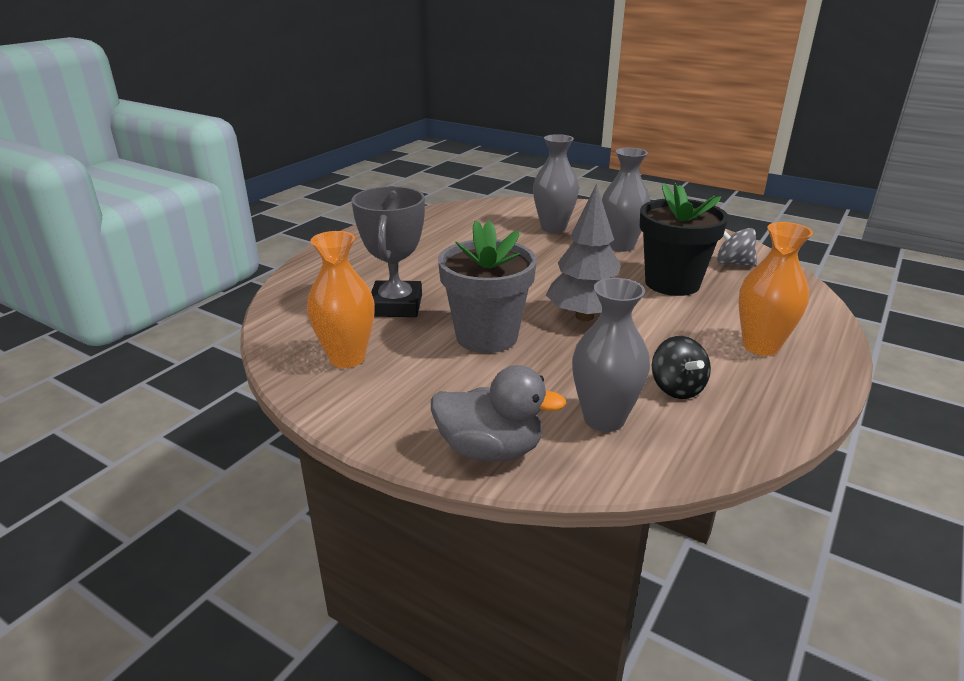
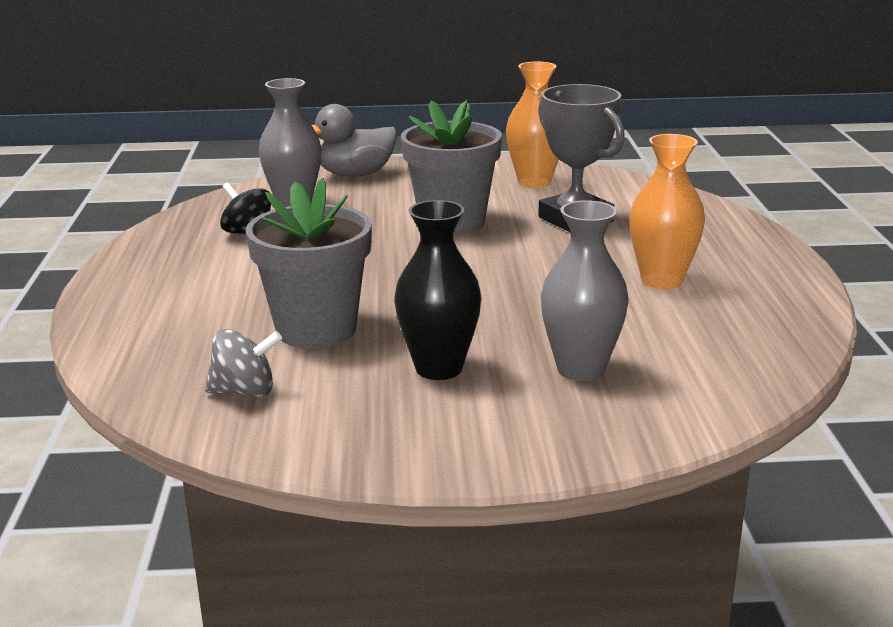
camera: 145 degrees right, 5 degrees down
(584, 316) = (383, 262): grey tree -> none
(620, 246) = (439, 368): grey vase -> black vase
(672, 283) = (316, 329): black flower pot -> grey flower pot
(760, 346) = (179, 286): orange vase -> orange vase (661, 281)

